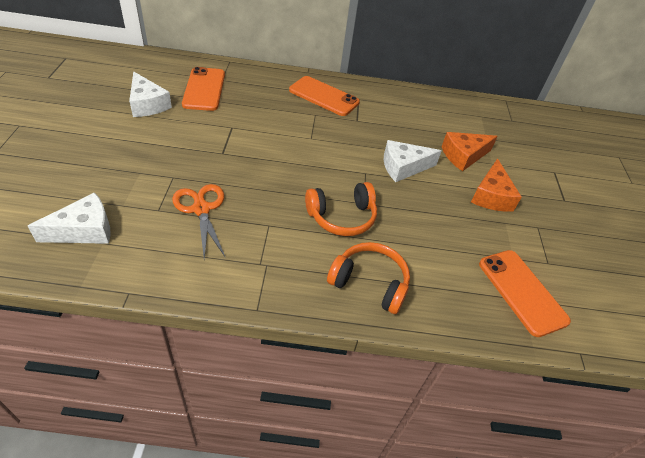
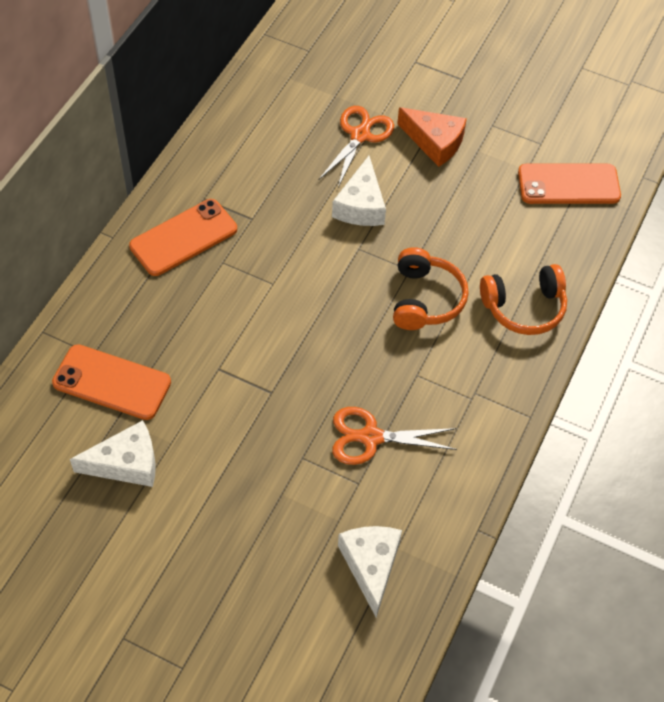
camera: 65 degrees left, 10 degrees up
(369, 283) = (524, 307): orange headphones -> orange headphones turned 150 degrees counterclockwise
(463, 156) = (360, 135): orange cheese -> orange scissors

